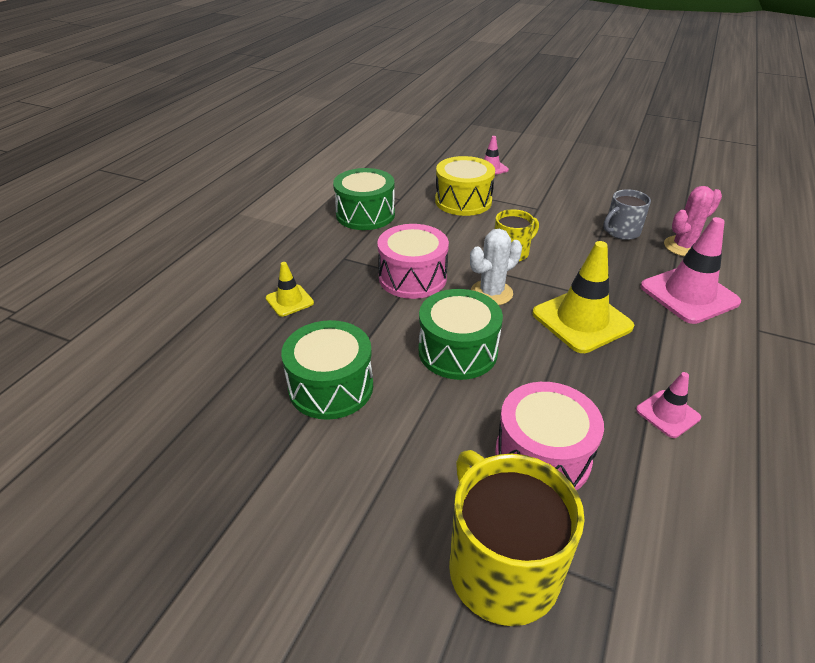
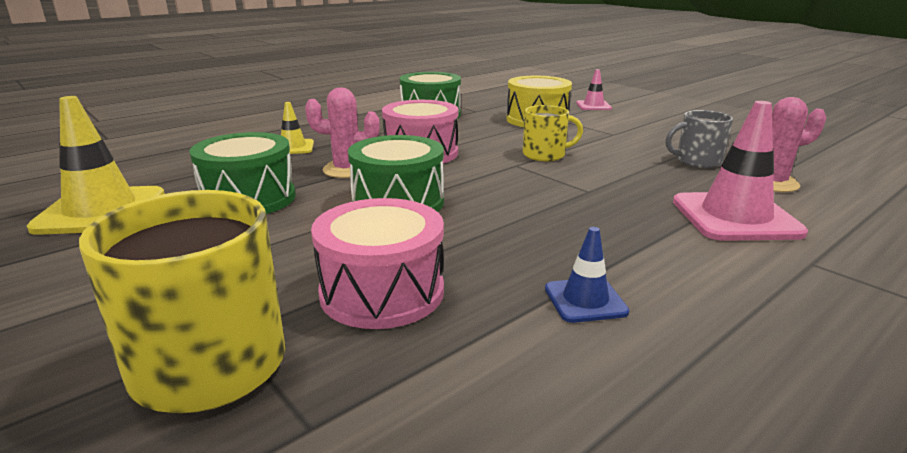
camera: 25 degrees right, 15 degrees down
(373, 320) = (347, 170): none -> pink cactus
(491, 293) = (487, 175): white cactus -> none
(582, 320) = (566, 209): yellow traffic cone -> yellow traffic cone (101, 211)
(667, 414) = (585, 300): pink traffic cone -> blue traffic cone

